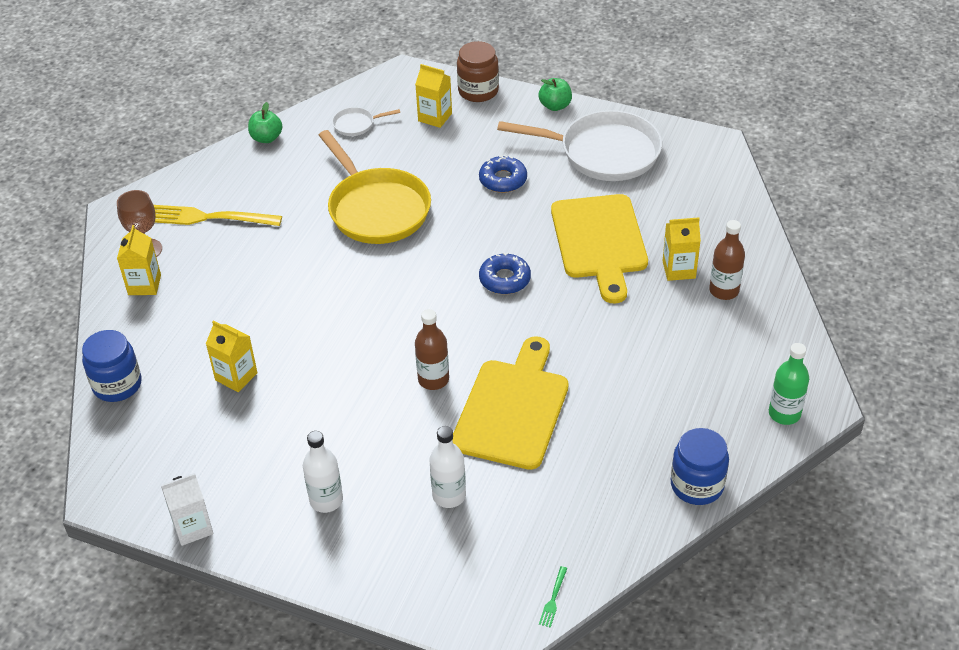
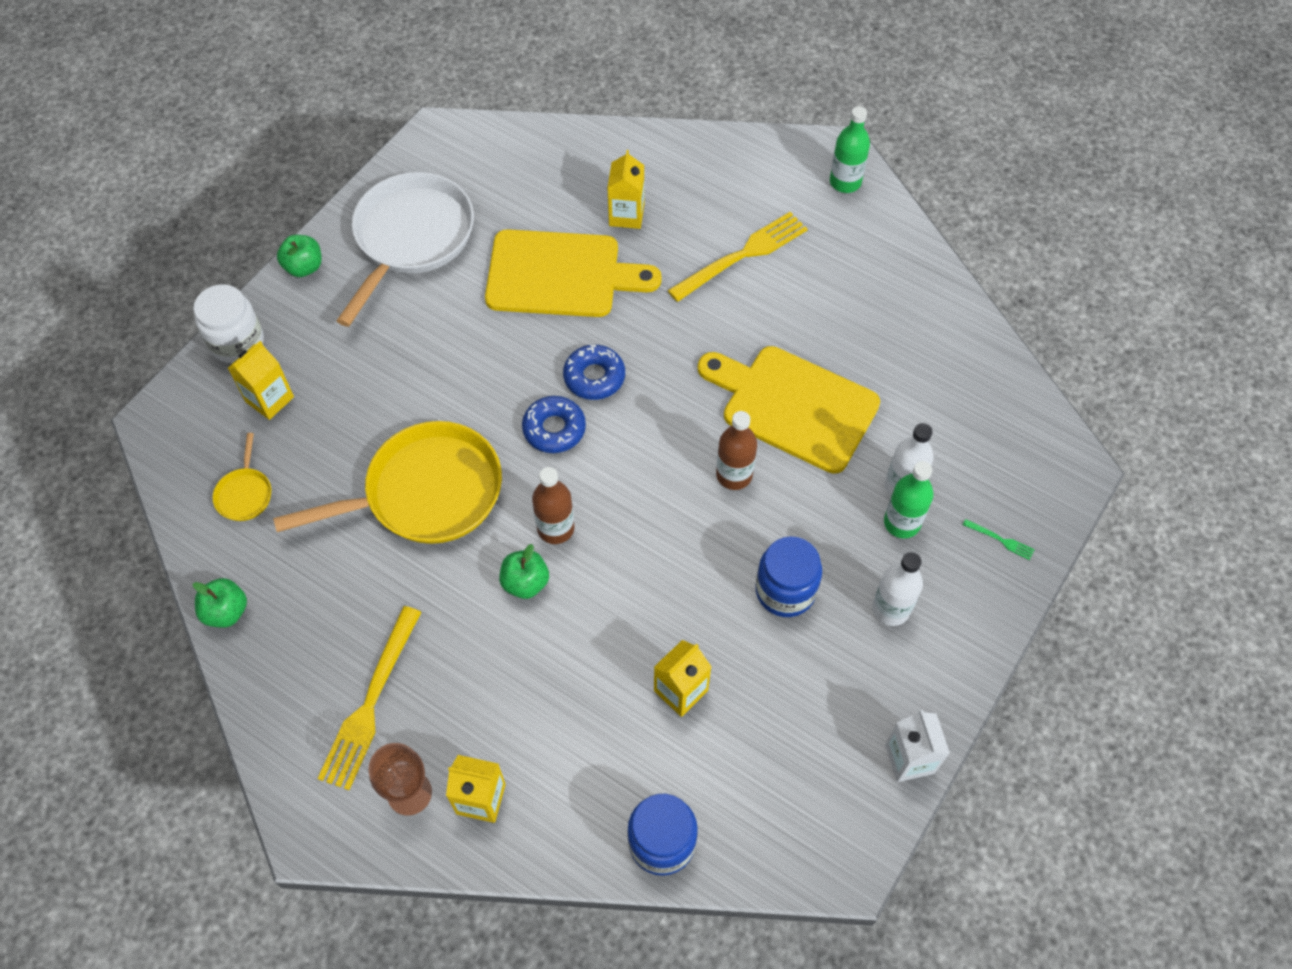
camera: 80 degrees left, 15 degrees up
(312, 275) = (525, 582): none -> green apple
(356, 124) = (245, 493): white pan -> yellow pan
(412, 499) = (901, 523): none -> green bottle
(478, 91) = (237, 342): brown jar -> white jar
(503, 180) = (421, 347): blue donut -> blue donut (554, 429)
(553, 599) = (1042, 418): green fork -> green fork (1001, 540)
(666, 352) = (743, 254): none -> yellow fork
(697, 485) = (921, 272): blue jar -> blue jar (785, 591)
(724, 291) = (669, 185): brown bottle -> brown bottle (555, 528)

